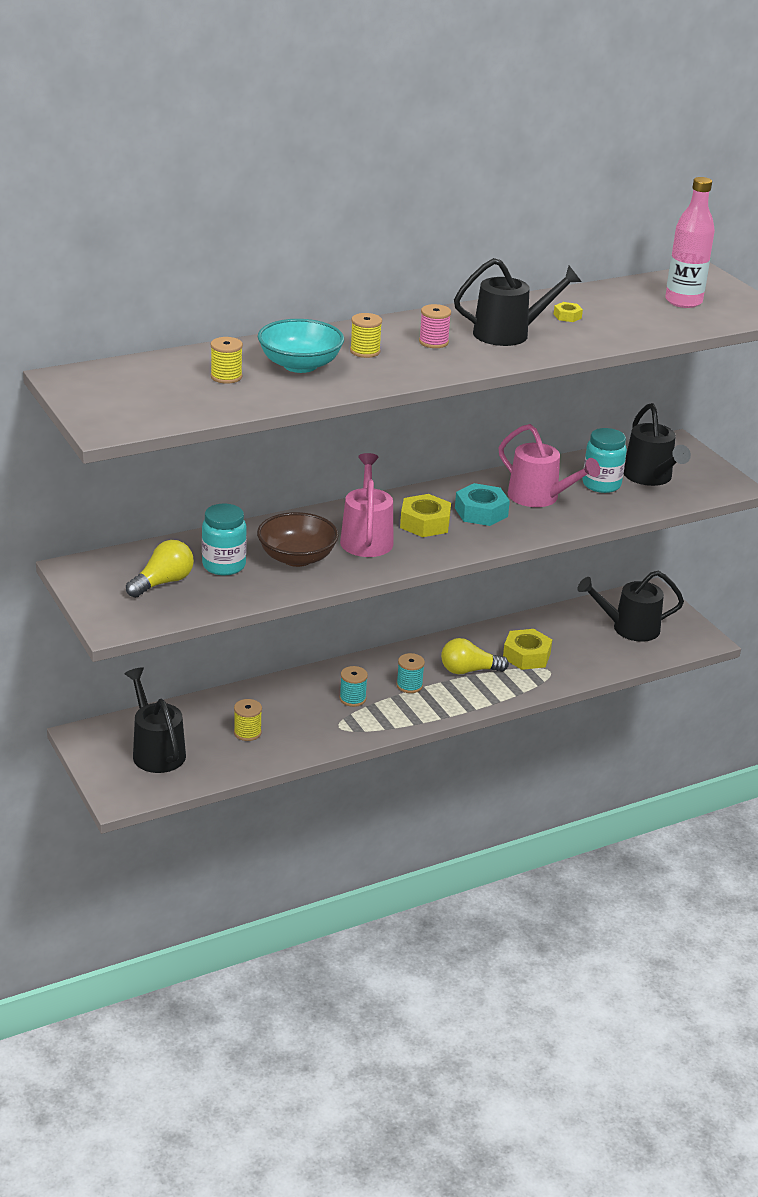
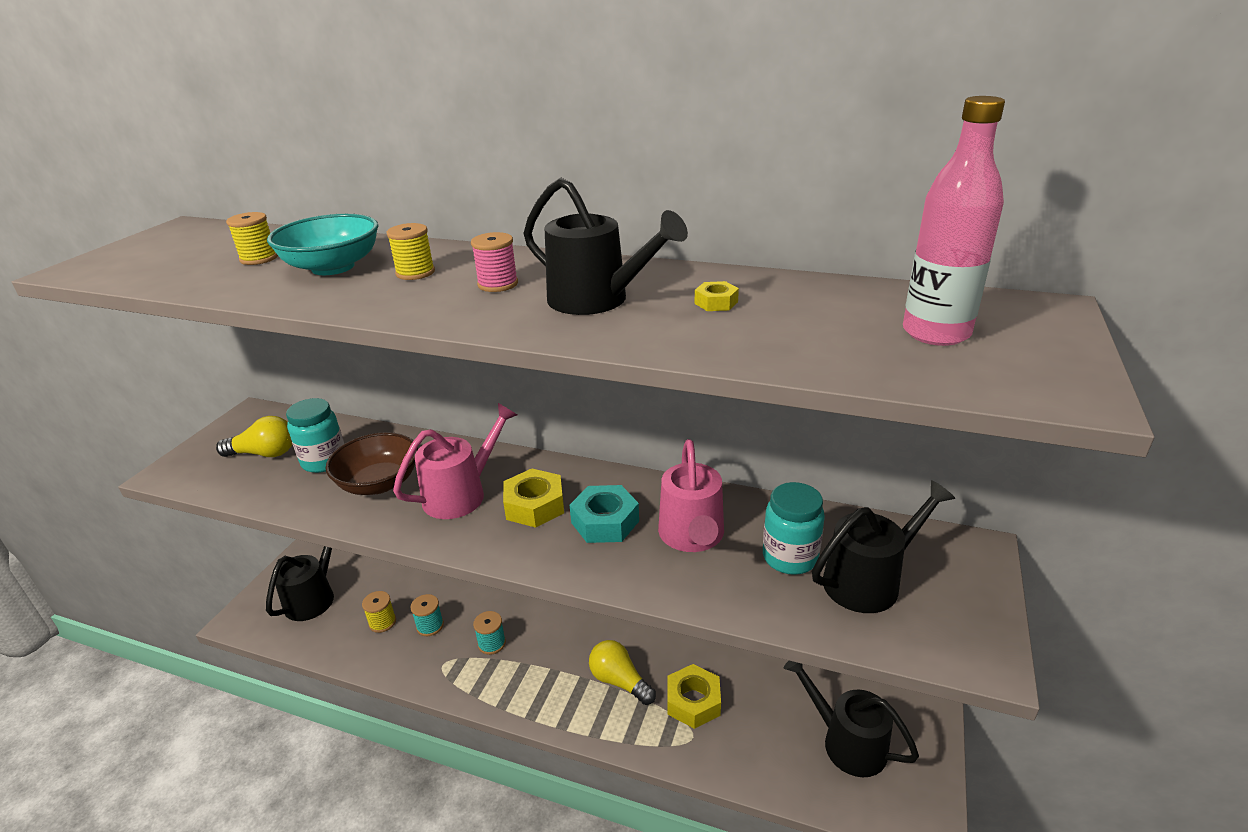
camera: 50 degrees right, 0 degrees up
(409, 685) = (550, 661): turquoise spool -> turquoise spool (430, 626)
(650, 477) = (869, 580): black watering can -> black watering can turned 150 degrees counterclockwise

